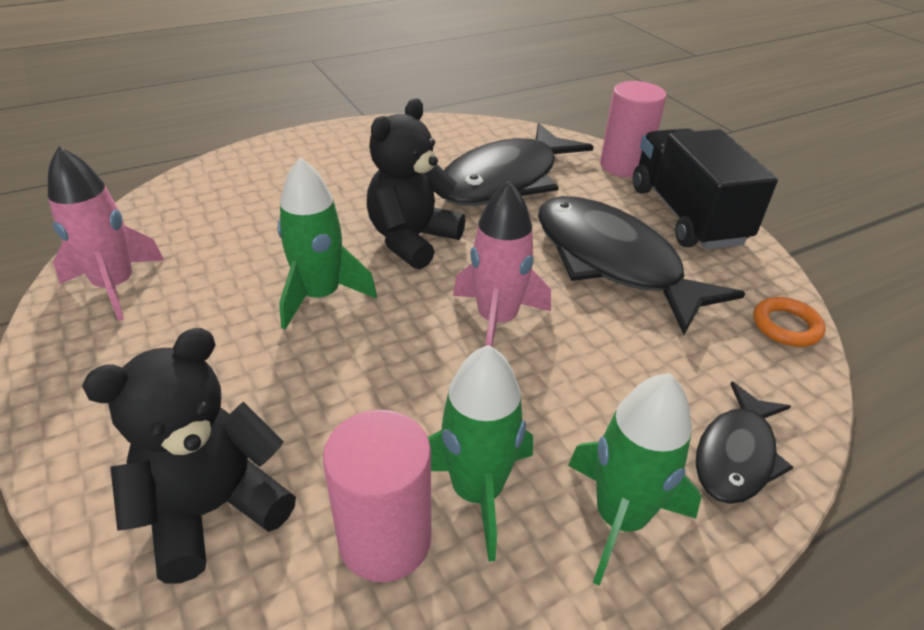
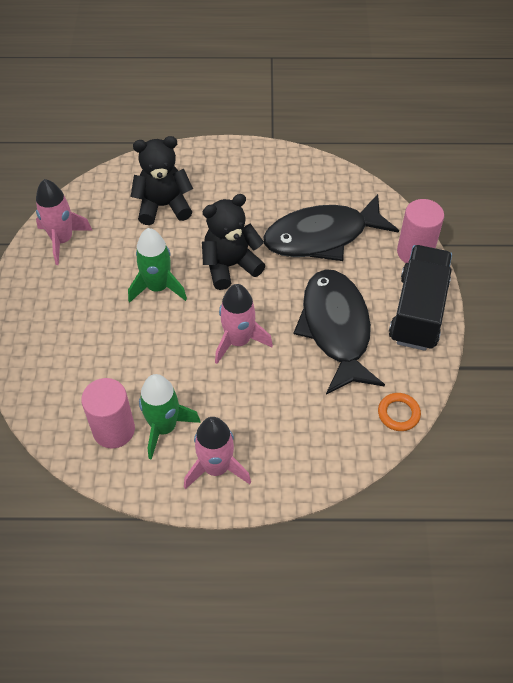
camera: 30 degrees right, 15 degrees up
(212, 509) = (55, 385): black teddy bear -> black teddy bear (163, 206)
(620, 518) = (216, 468): green rocket -> pink rocket
(736, 455) = (296, 467): black fish -> none

